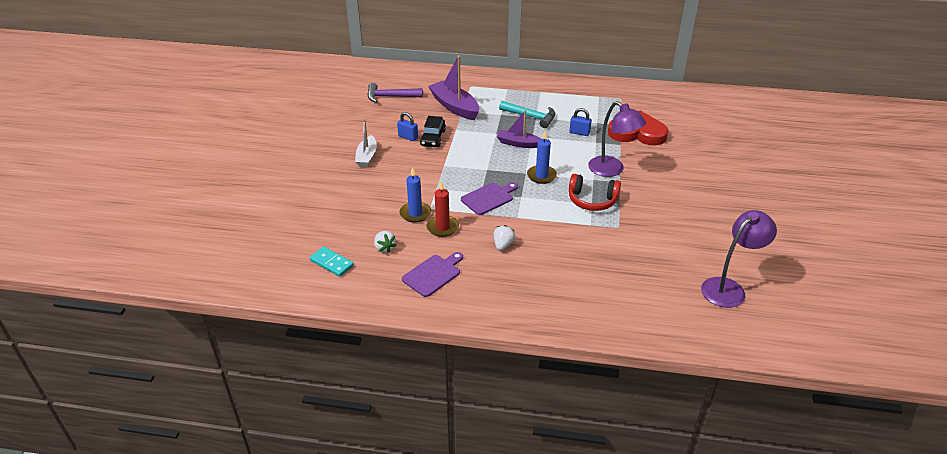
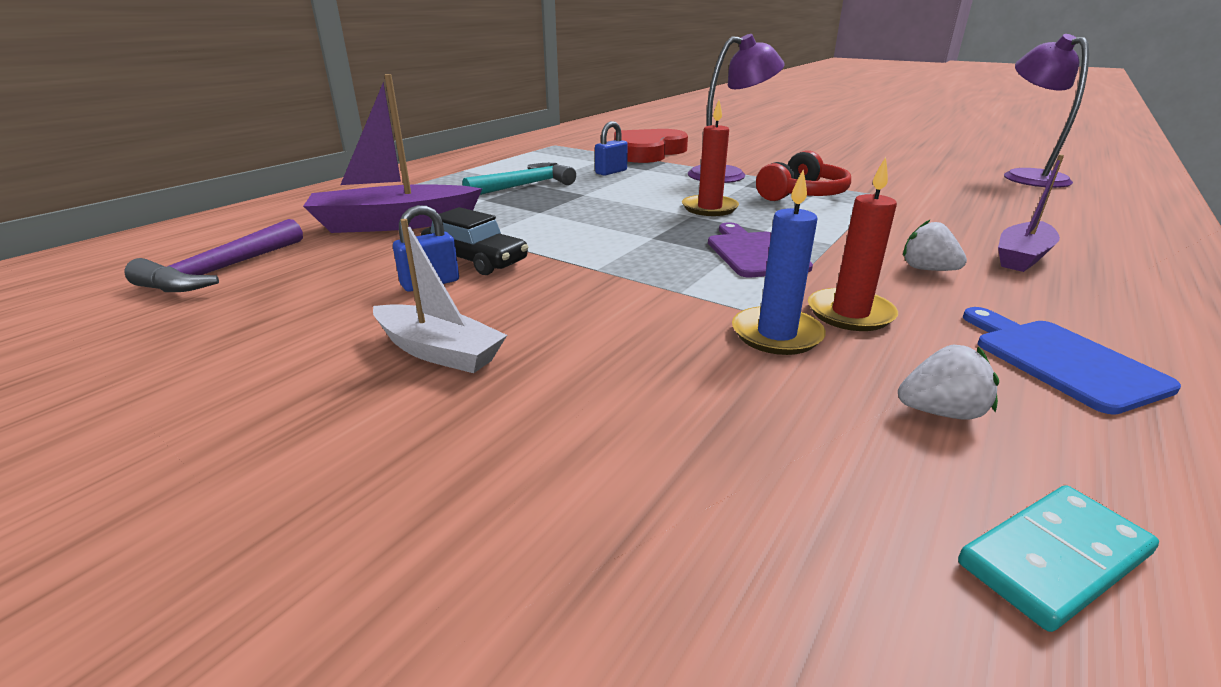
camera: 65 degrees left, 10 degrees down
(433, 274) = (1061, 361): purple cutting board -> blue cutting board
(518, 143) = (594, 205): purple boat -> purple boat (1022, 257)
(541, 176) = (709, 208): blue candle -> red candle

